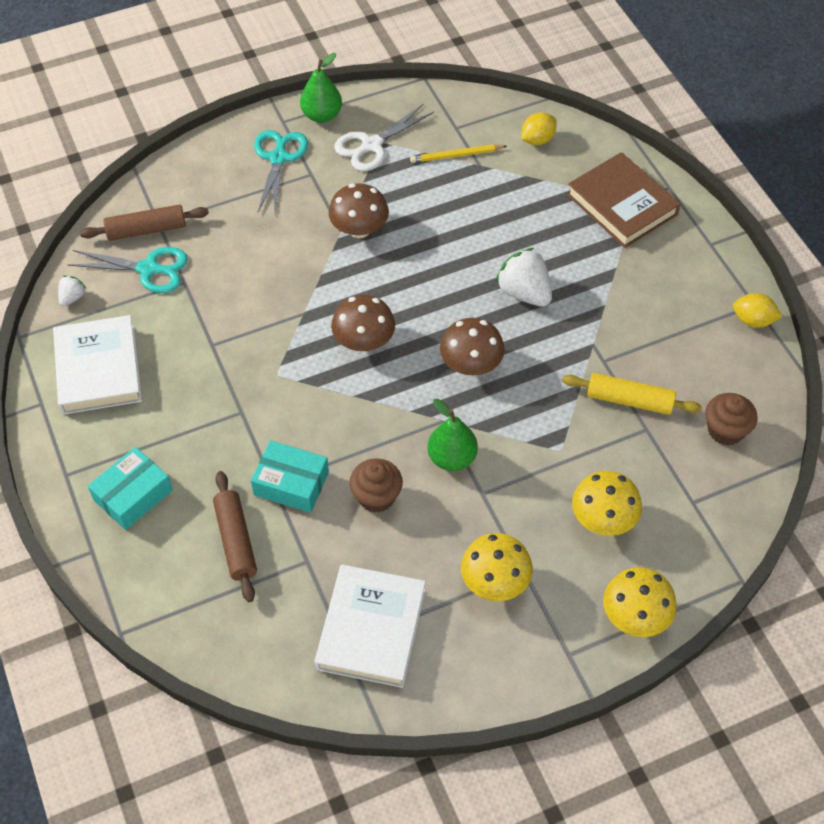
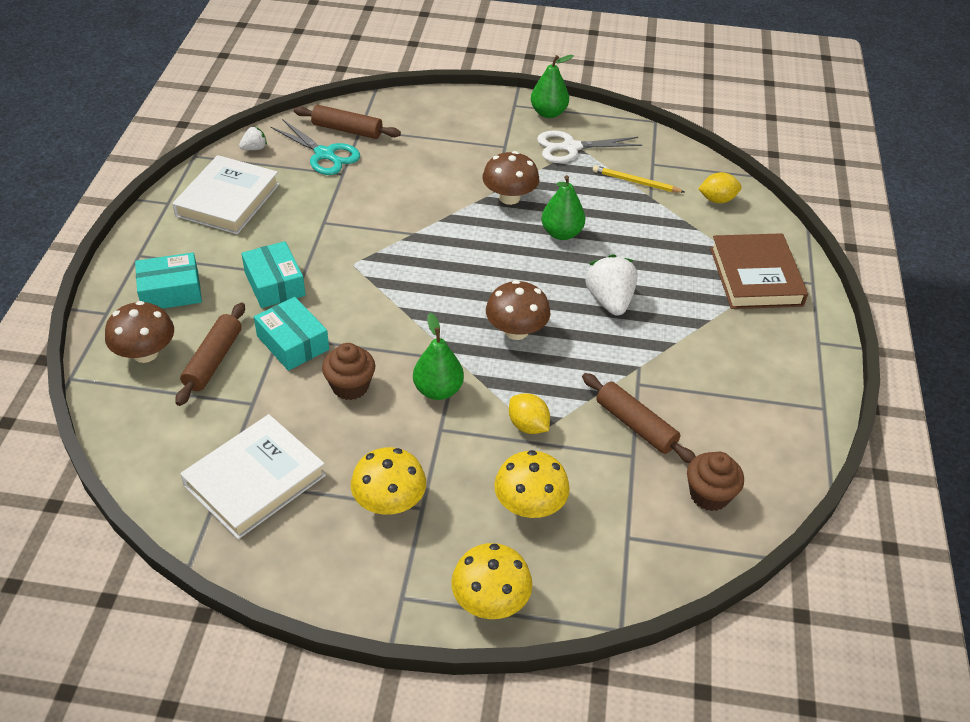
camera: 30 degrees right, 10 degrees down
(223, 434) = (274, 284): none -> turquoise box
(278, 158) = (488, 126): turquoise scissors -> none
(364, 341) = (442, 273): brown mushroom -> brown mushroom (145, 353)
(433, 244) = (561, 233): none -> green pear
(629, 400) = (635, 425): yellow rolling pin -> brown rolling pin
(753, 320) = (811, 420): yellow lemon -> yellow lemon (528, 426)

